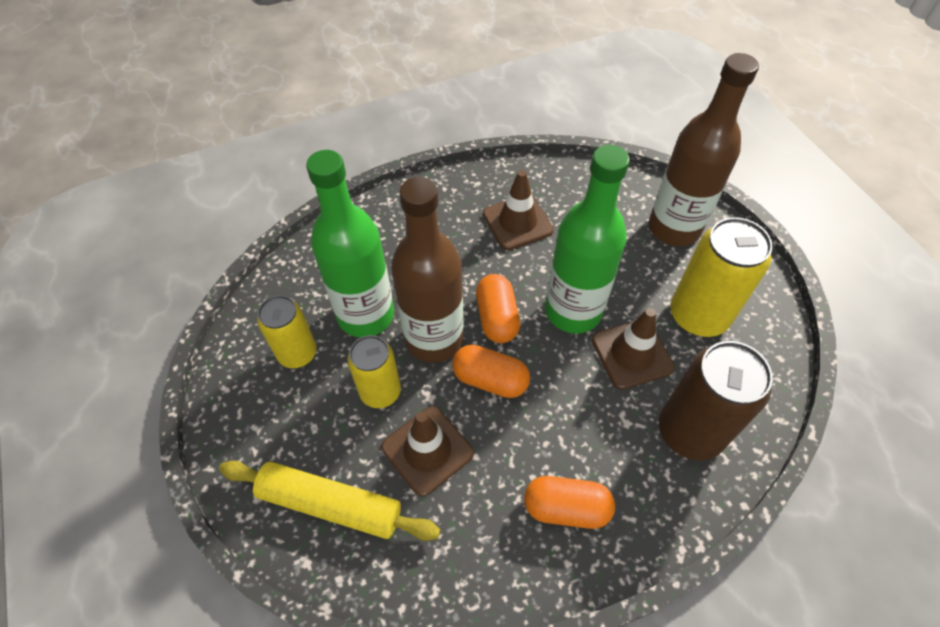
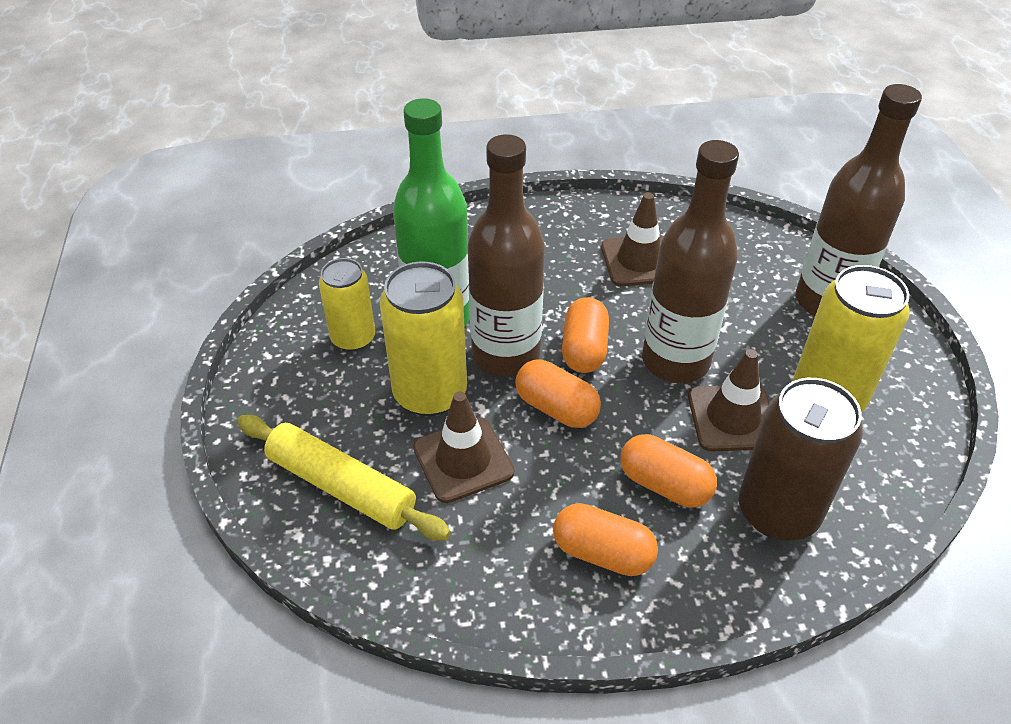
camera: 15 degrees right, 10 degrees down
(380, 392) = (430, 393): yellow can -> yellow can, size x1.56
(573, 311) = (675, 361): green bottle -> brown bottle
(597, 430) = (664, 484): none -> orange capsule

